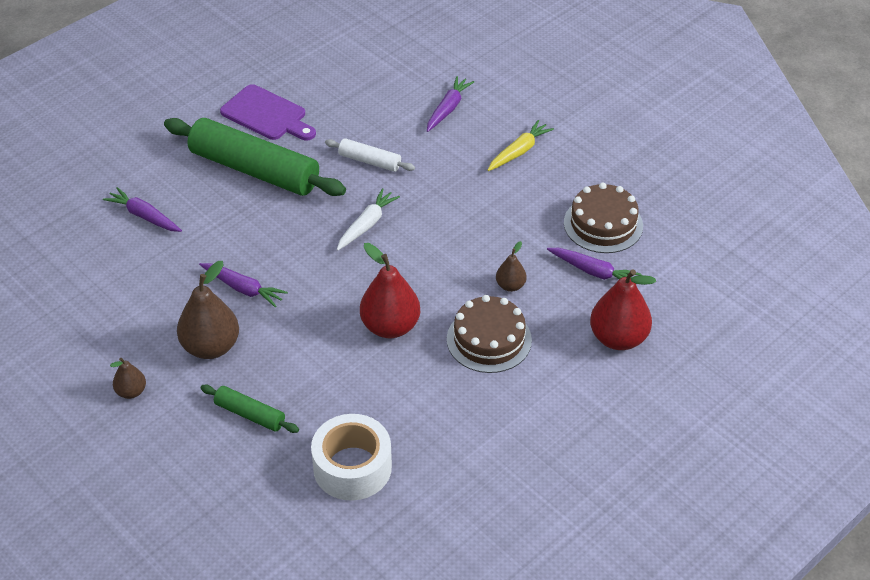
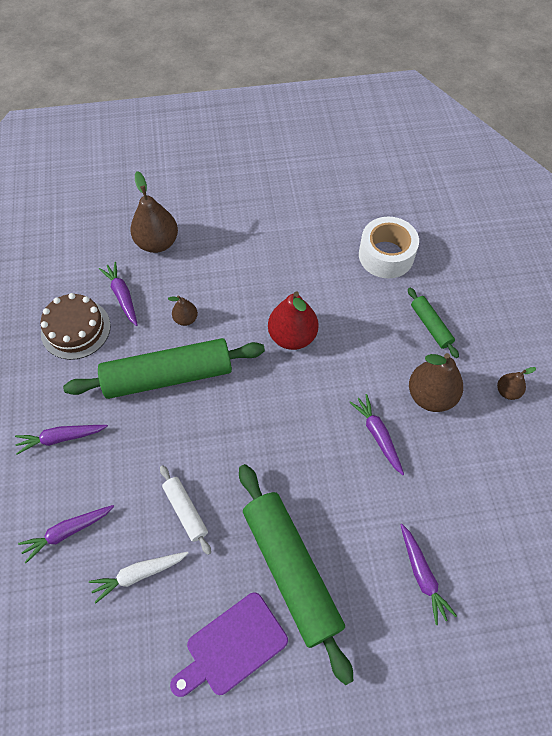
camera: 145 degrees left, 15 degrees up
(267, 115) = (232, 646): purple cutting board -> purple cutting board turned 105 degrees counterclockwise
(367, 225) = (241, 439): white carrot -> white carrot (139, 574)
(477, 234) = (168, 376): none -> green rolling pin
(489, 339) = (236, 288): brown cake -> none
(519, 151) = (61, 438): yellow carrot -> purple carrot
(618, 338) = (157, 243): red pear -> brown pear

